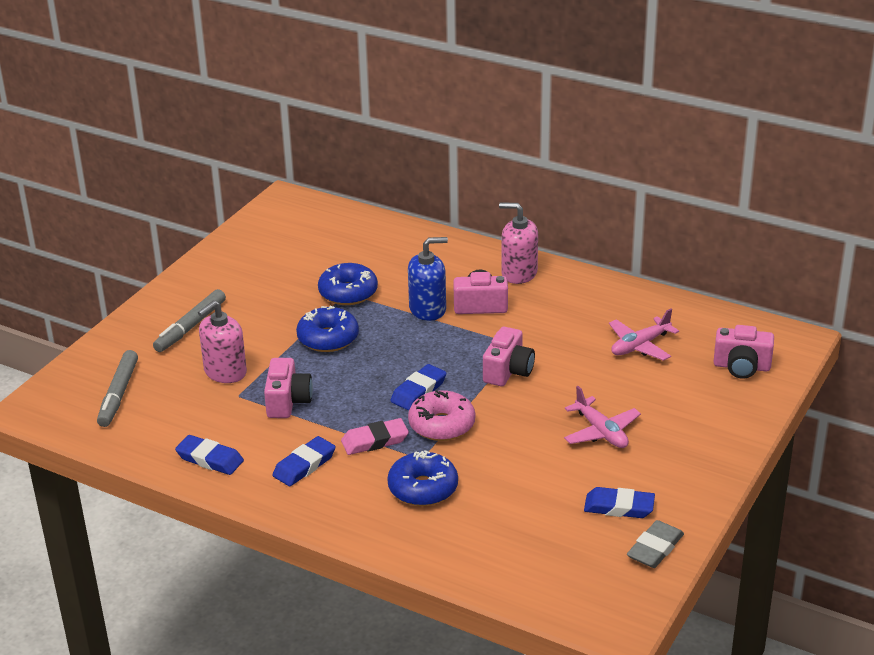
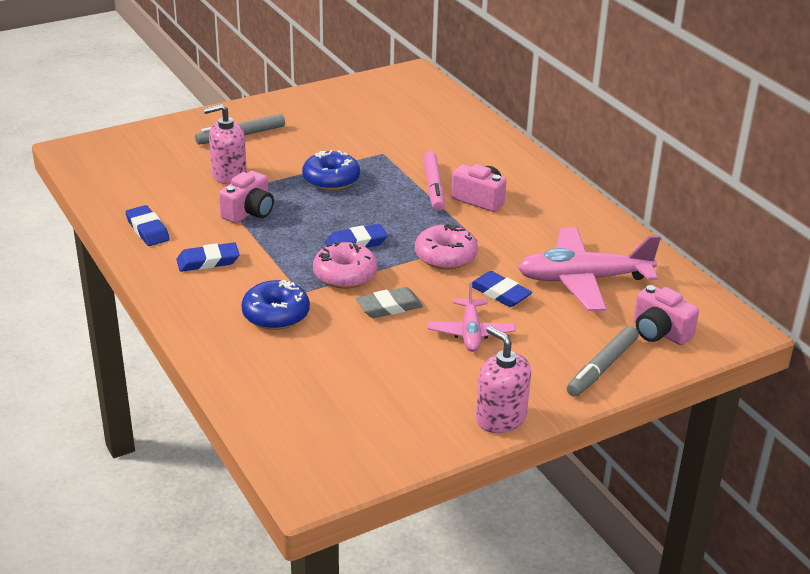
camera: 30 degrees right, 0 degrees up
(118, 394) = (138, 162): grey marker -> grey marker (602, 368)
(348, 293) = (384, 153): blue donut -> none
(375, 441) = (280, 265): pink eraser -> none
(428, 309) = (433, 187): blue soap dispenser -> pink marker
(508, 371) = (445, 256): pink camera -> pink donut
(519, 273) = (541, 187): pink soap dispenser -> pink soap dispenser (500, 418)
(619, 507) = (417, 397): blue eraser -> blue eraser (500, 293)
(640, 346) = (583, 280): pink plane -> pink plane, size x1.73
(655, 548) = (410, 443): grey eraser -> grey eraser (389, 307)

